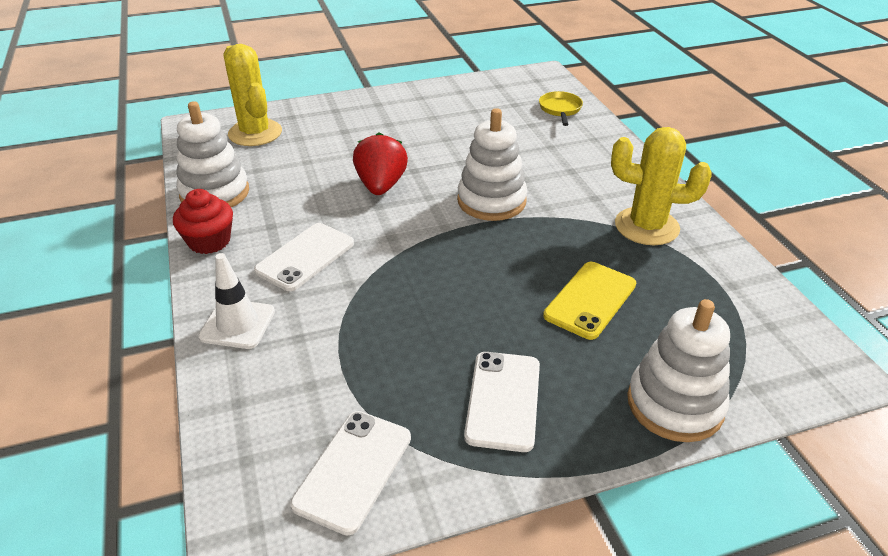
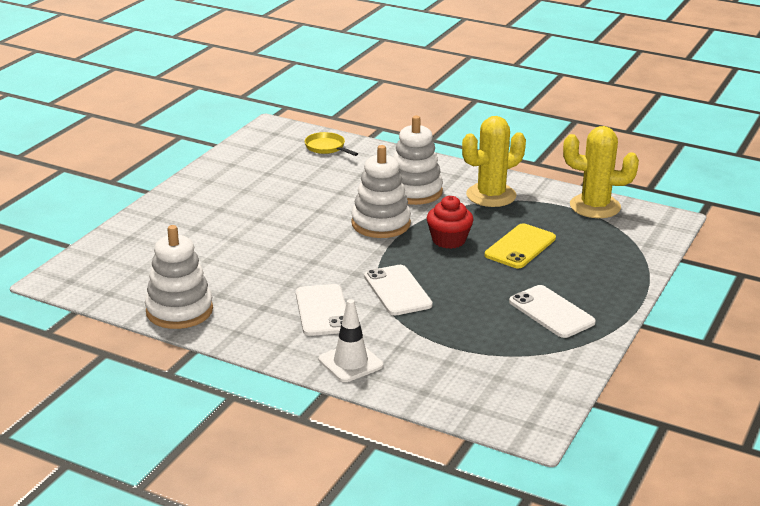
camera: 45 degrees left, 10 degrees down
(209, 241) = (239, 337): red cupcake -> red cupcake (449, 240)
(255, 133) = (124, 261): yellow cactus -> yellow cactus (595, 206)
(353, 470) = (532, 378): white phone -> white phone (397, 291)
(381, 186) = (292, 249): red strawberry -> none
(590, 300) = (520, 247): yellow phone -> yellow phone turned 45 degrees clockwise
(675, 404) = (625, 270): white stacking toy -> white stacking toy (414, 191)

